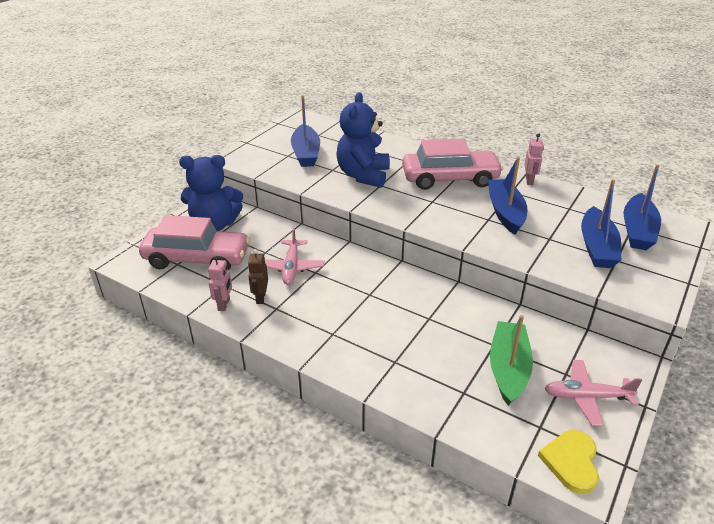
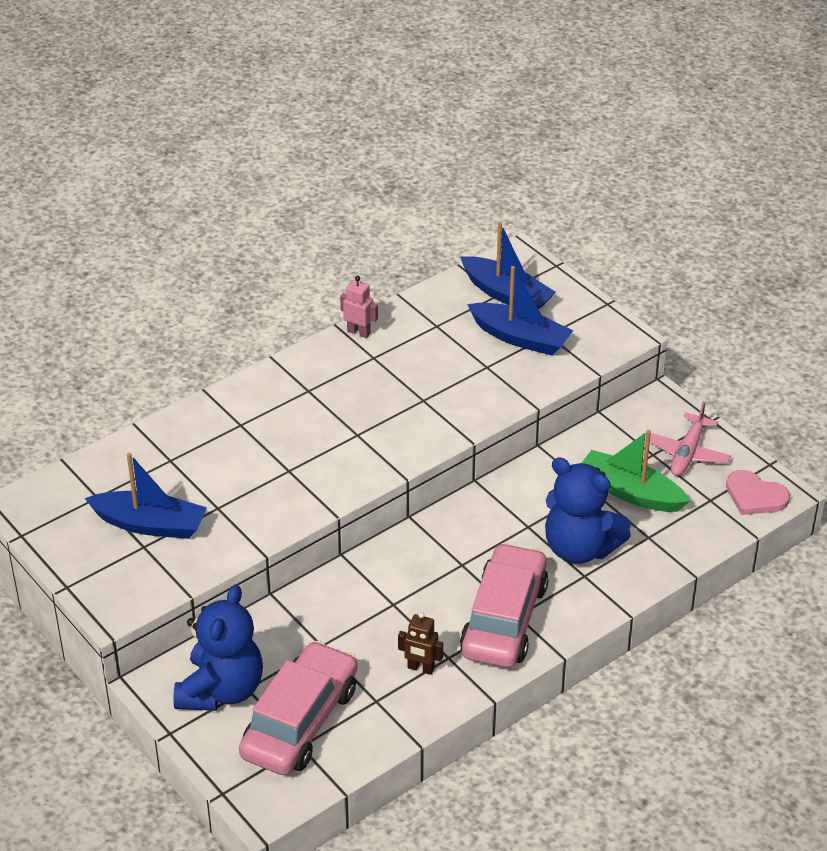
camera: 70 degrees left, 5 degrees up
(224, 305) = (418, 707): pink robot -> none
(291, 267) = (372, 625): pink plane -> none
(363, 175) = (254, 480): blue teddy bear -> blue teddy bear (580, 548)
(450, 179) = (312, 400): pink car -> pink car (504, 619)
(505, 212) = (417, 380): blue boat -> none
(571, 462) = (755, 496): yellow heart -> pink heart

